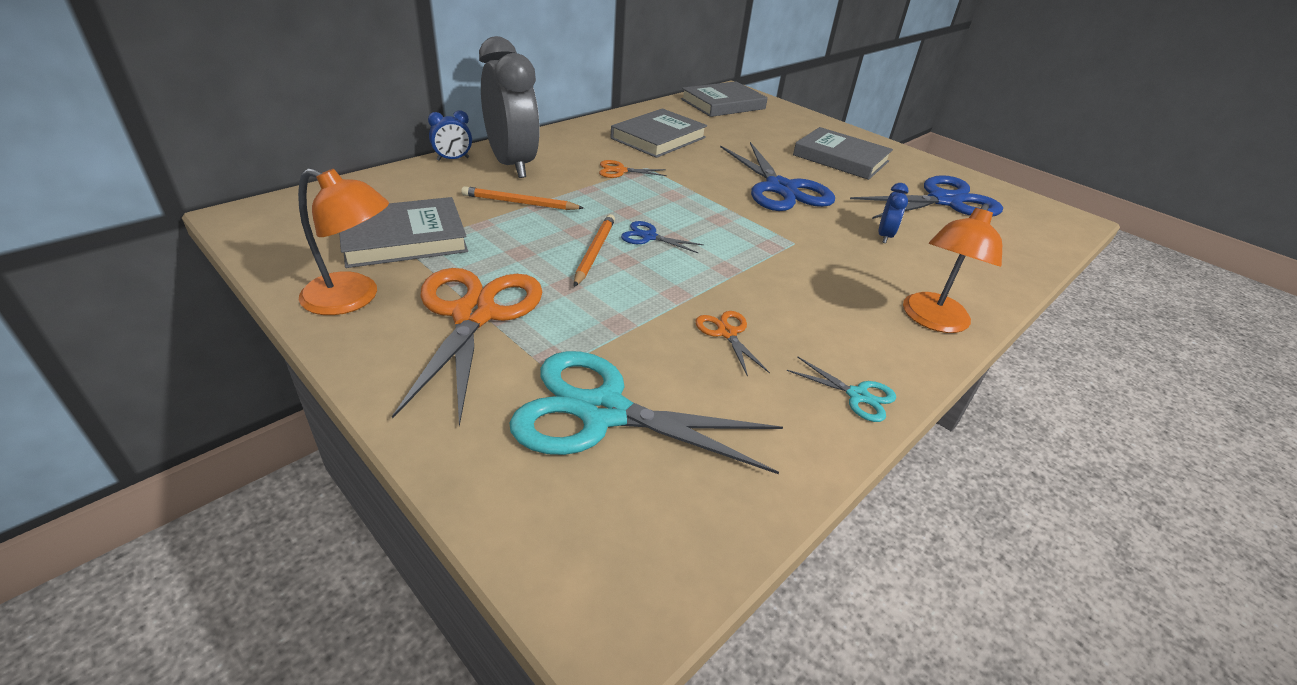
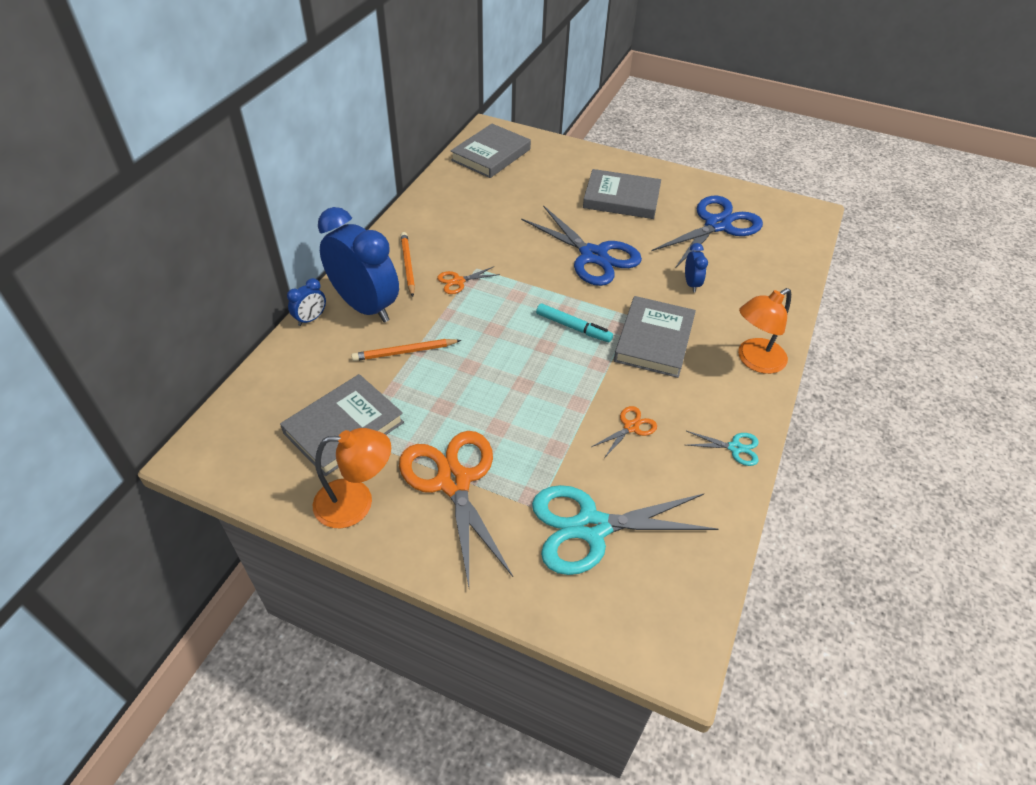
camera: 20 degrees left, 10 degrees up
(512, 164) = (365, 306): grey clock -> blue clock
(594, 252) = (496, 384): orange pencil -> orange pencil (408, 265)
(648, 237) = (526, 352): blue scissors -> none
(658, 138) = (464, 225): grey book -> grey book (654, 340)
(718, 233) = (573, 327): none -> turquoise marker
(727, 333) = (631, 427): orange scissors -> orange scissors turned 90 degrees clockwise
(932, 320) = (754, 361): orange lamp -> orange lamp turned 45 degrees clockwise

